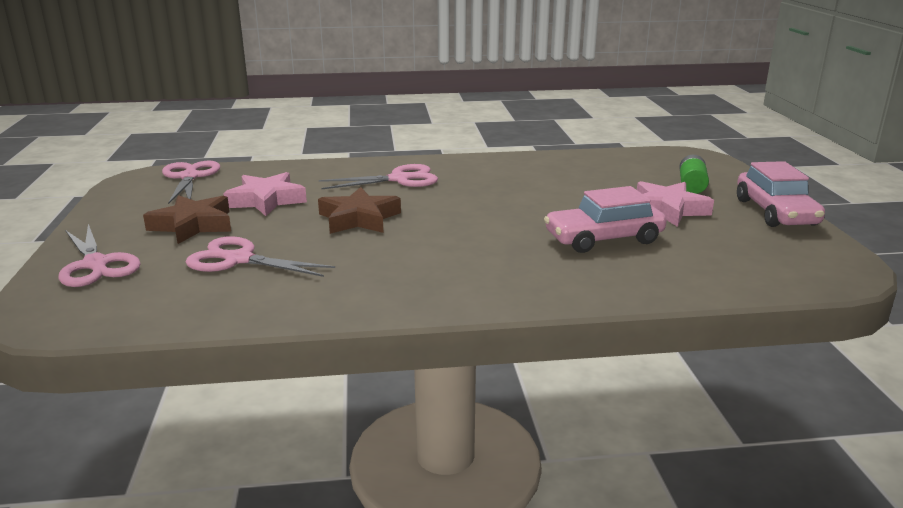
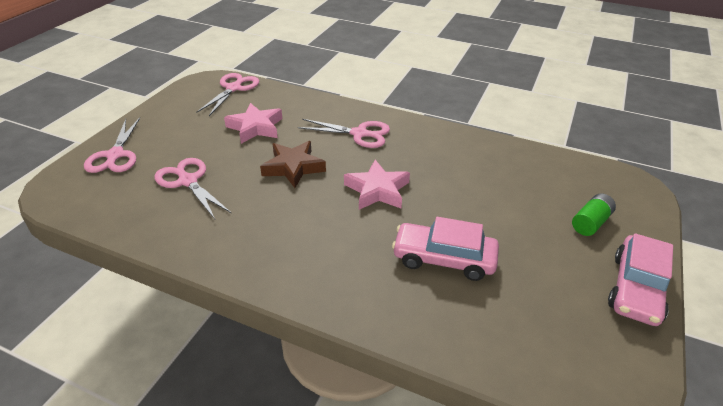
camera: 30 degrees right, 15 degrees up
(193, 225) = (193, 137): brown star -> none
(667, 209) = (534, 245): pink star -> pink star (377, 190)

